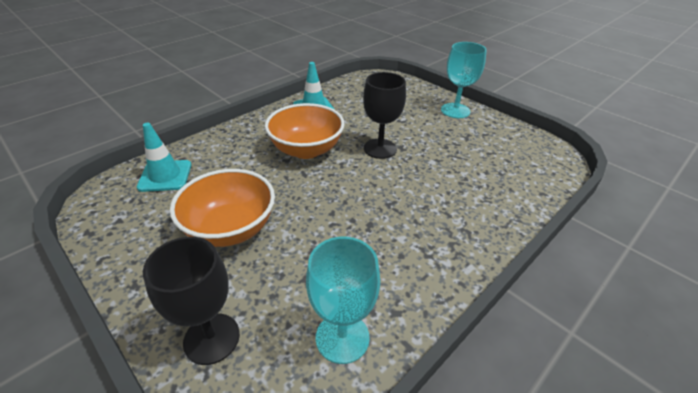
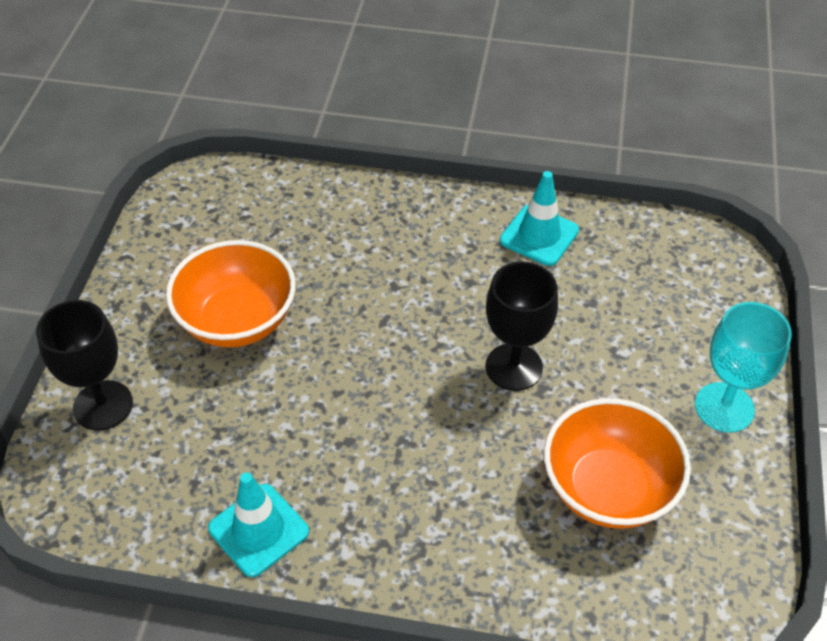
camera: 55 degrees right, 10 degrees up
(165, 176) = (267, 204): turquoise traffic cone -> turquoise traffic cone (258, 530)
(306, 150) = (433, 291): orange bowl -> orange bowl (608, 488)
(342, 337) = (171, 506): turquoise goblet -> none

